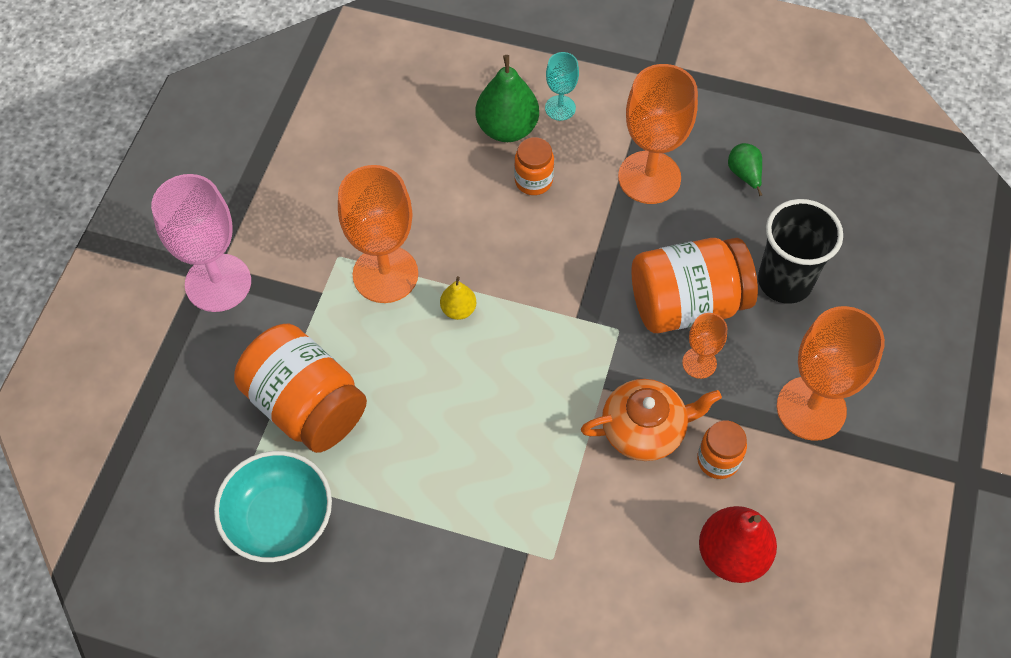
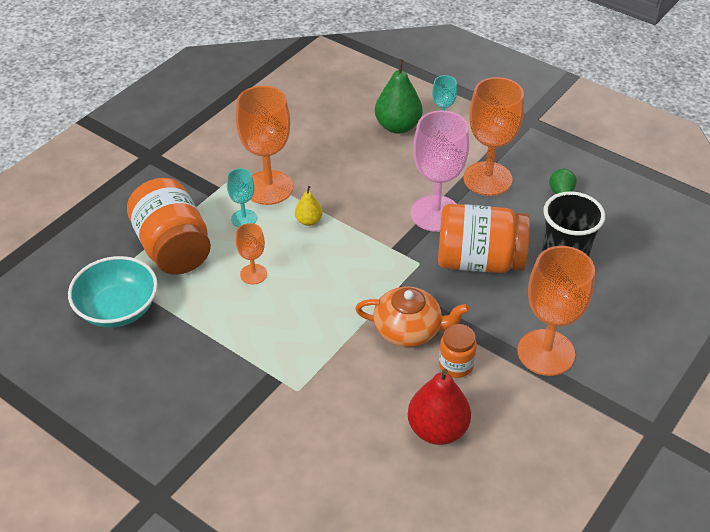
camera: 20 degrees right, 15 degrees down
(218, 283) = (153, 164): pink goblet -> pink goblet (435, 213)
(375, 332) = (244, 218): none -> turquoise goblet
(533, 181) = (401, 160): orange jar -> none
(699, 363) = (471, 300): orange goblet -> orange goblet (253, 274)

